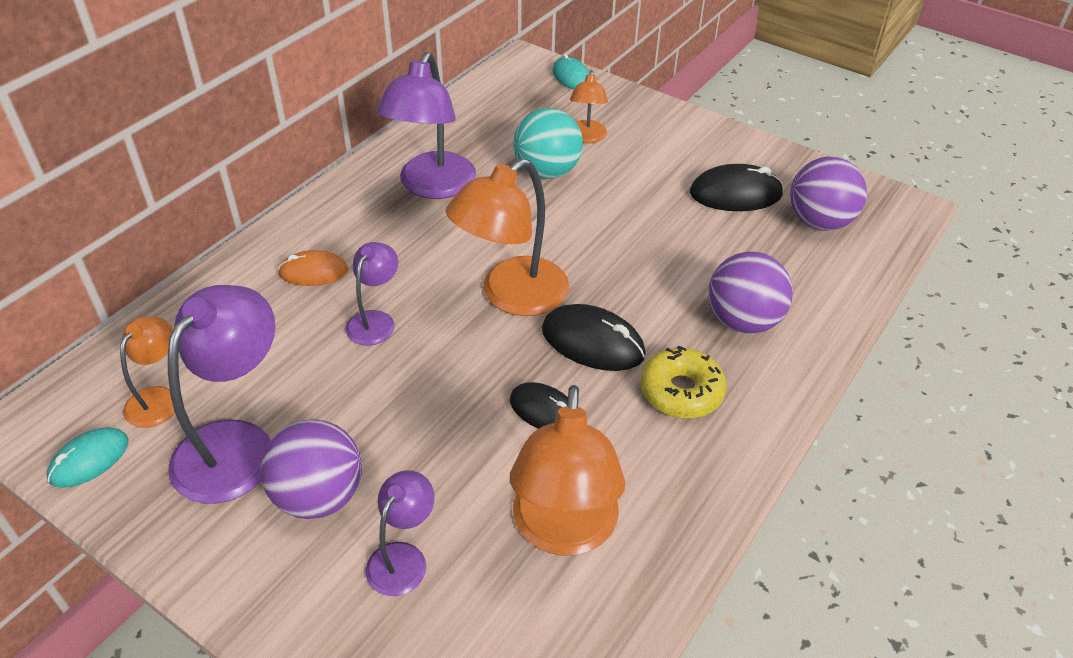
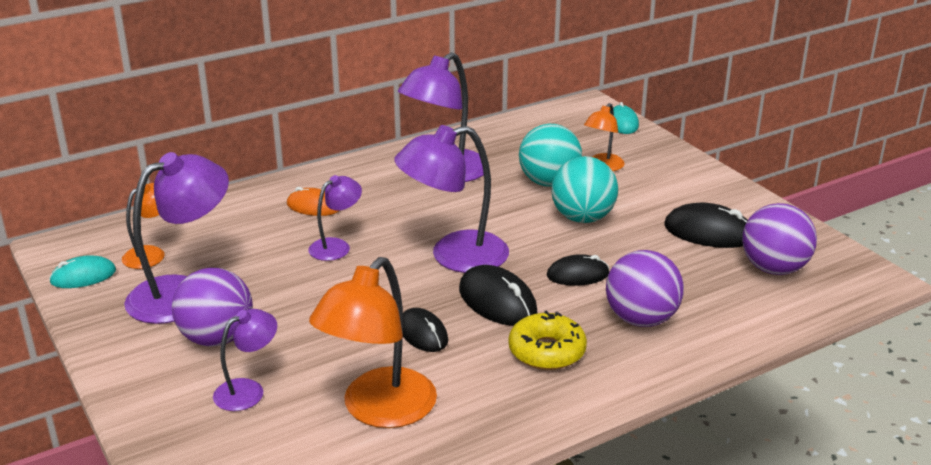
camera: 25 degrees right, 15 degrees down
(511, 296) = (454, 256): orange lamp -> purple lamp
(608, 209) = (582, 218): none -> turquoise ball
(649, 283) = (578, 275): none -> black mouse

